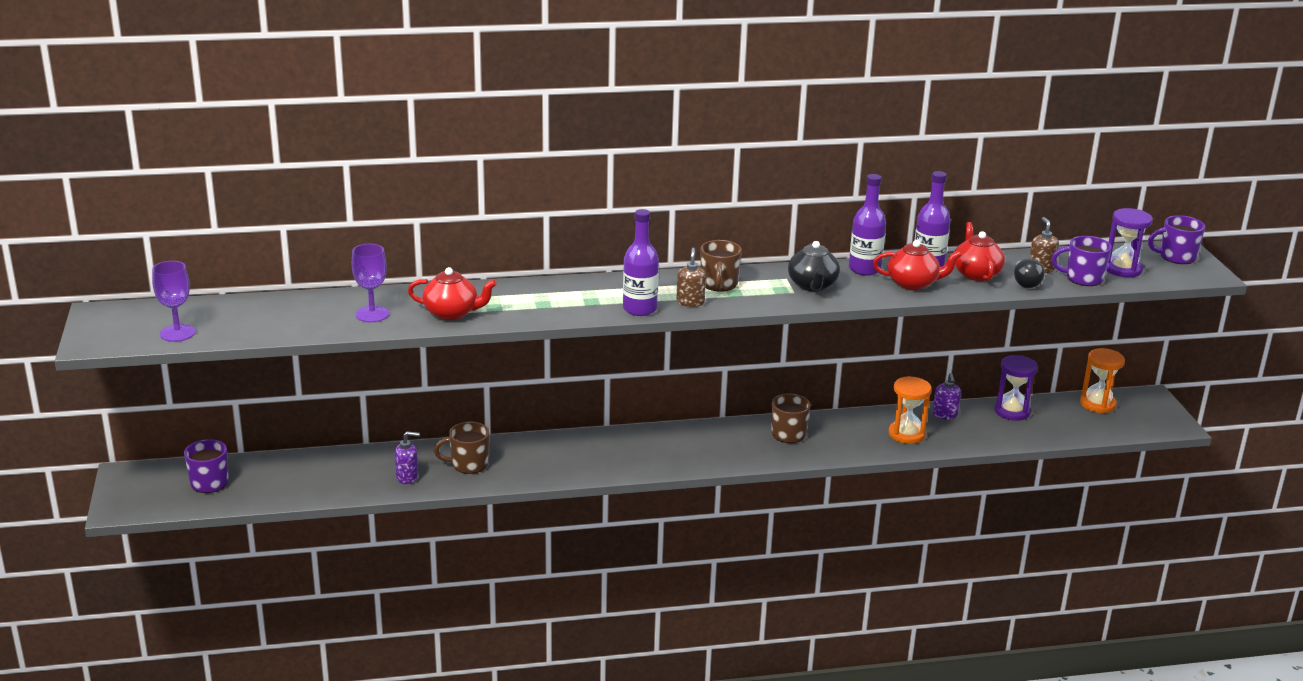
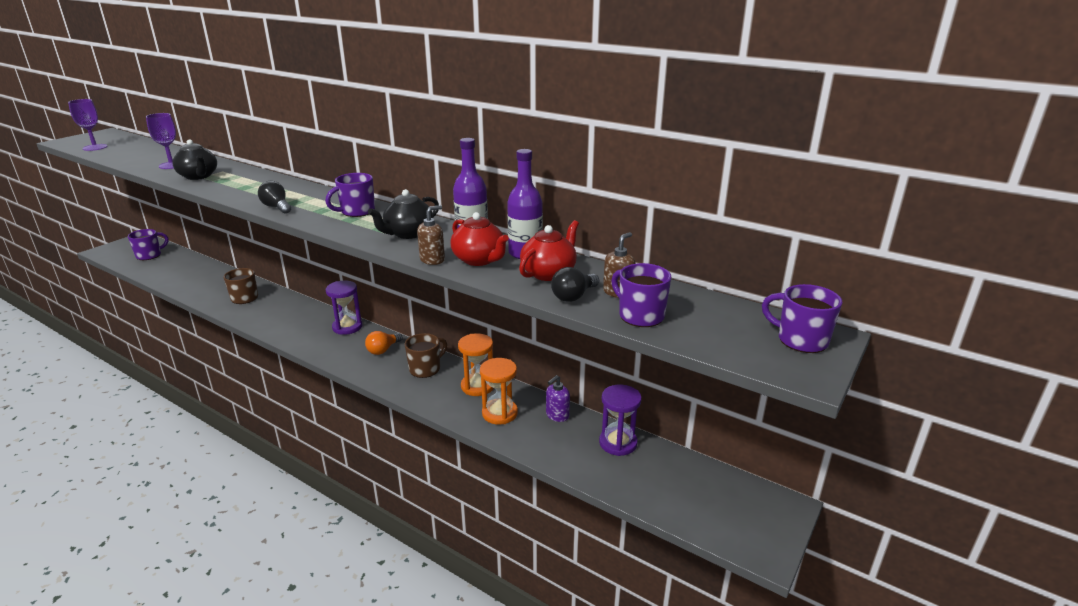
camera: 45 degrees right, 0 degrees up
(407, 477) = (209, 291): purple soap dispenser -> none
(452, 313) = (198, 176): red teapot -> black teapot
(640, 309) = (276, 207): purple bottle -> black light bulb
(690, 302) = (312, 214): brown soap dispenser -> brown soap dispenser (432, 260)
(719, 284) = (357, 212): brown mug -> purple mug
(721, 438) = (383, 350): none -> orange light bulb
(1097, 404) = (713, 481): orange hourglass -> orange hourglass (477, 386)
(1122, 269) = (705, 325): purple hourglass -> purple hourglass (347, 327)

